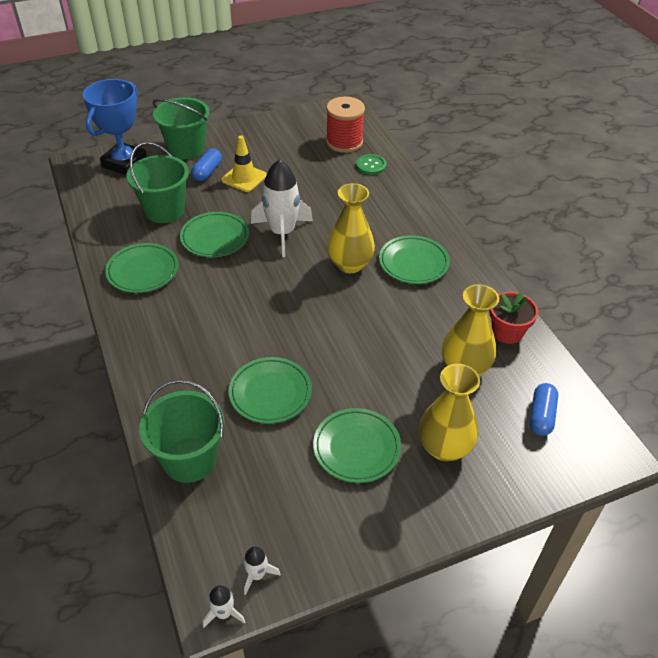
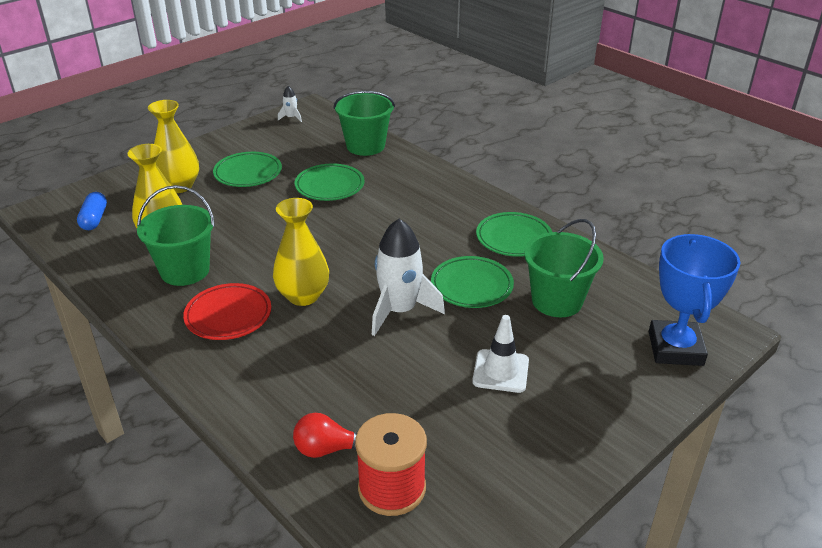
camera: 160 degrees right, 10 degrees down
(186, 149) = (622, 396): green bucket -> green bucket (185, 271)
(207, 172) = (557, 366): blue capsule -> none
(224, 613) = (302, 105): white rocket -> none
(244, 178) = (500, 371): yellow traffic cone -> white traffic cone
(371, 165) = (327, 449): green button -> red light bulb
(413, 263) = (228, 315): green plate -> red plate
(507, 332) = (118, 272): red flower pot -> none

